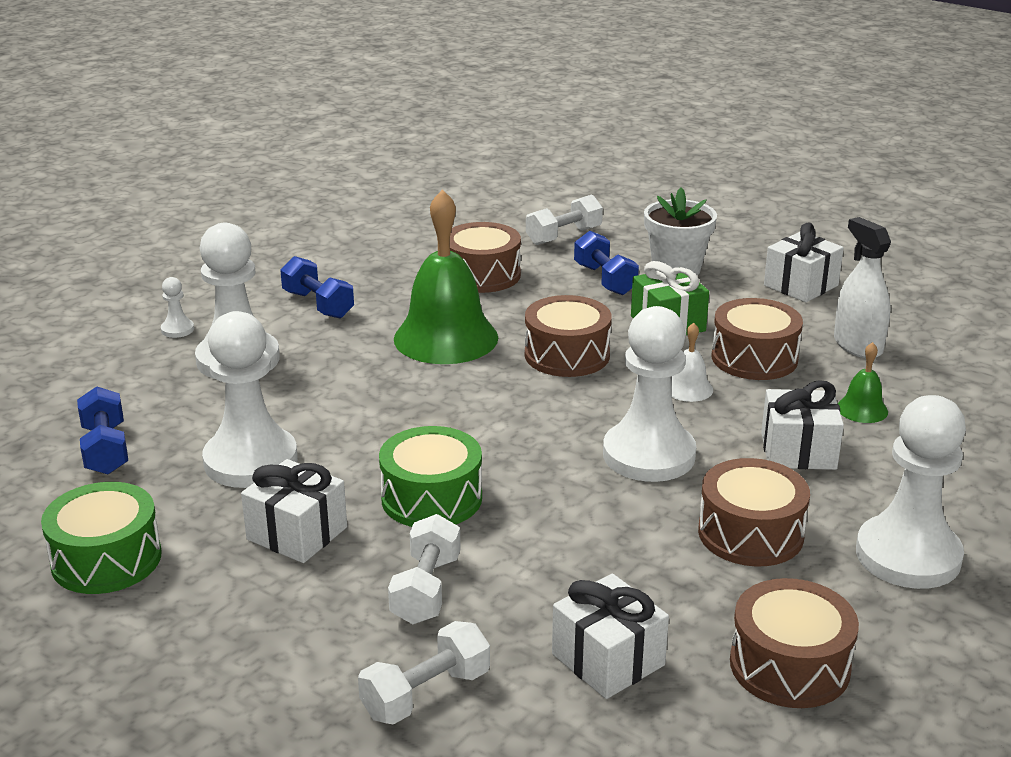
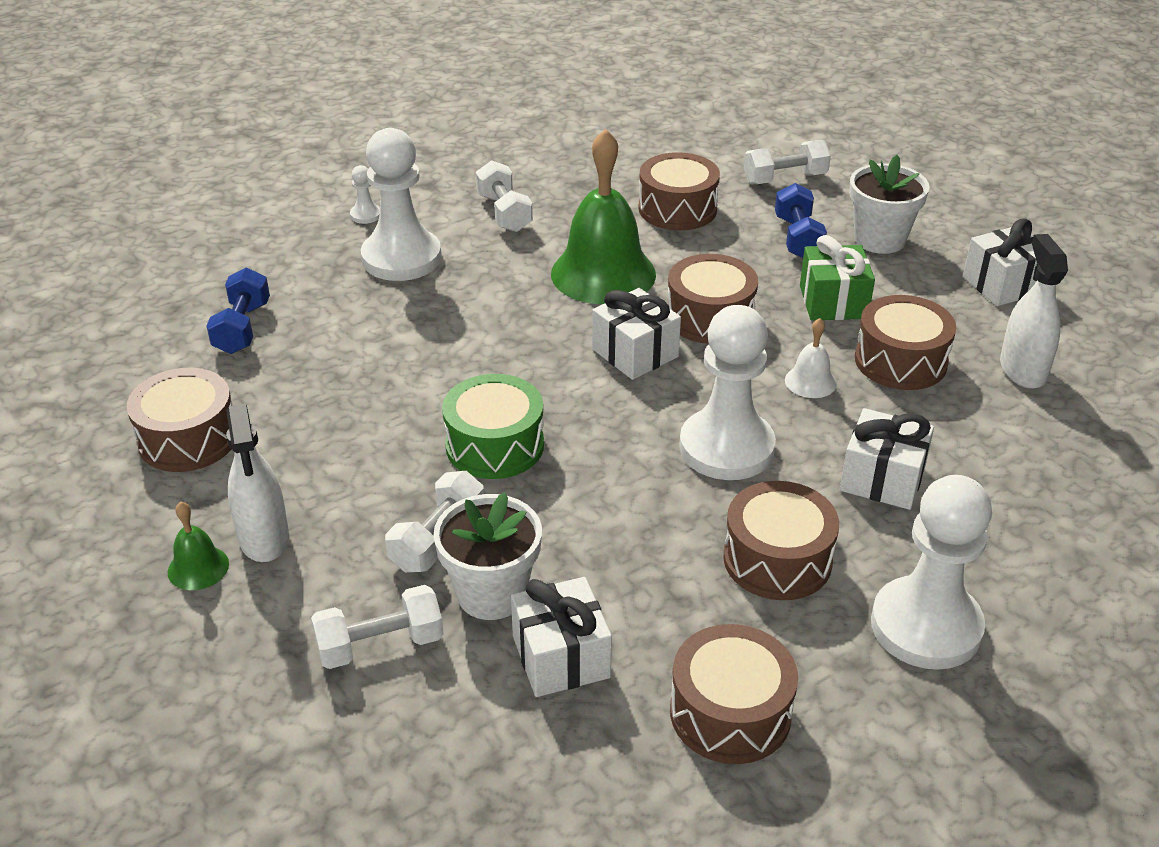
camera: 20 degrees right, 10 degrees up
(106, 559) = (188, 438): green drum -> brown drum
(245, 629) = (264, 538): none -> white spray bottle
(251, 461) = (357, 368): white pawn -> none
(297, 533) = (357, 452): white gift -> white gift (635, 353)
(318, 304) = (504, 213): blue dumbbell -> white dumbbell
(508, 623) = (491, 594): none -> white flower pot
(862, 409) = (981, 446): green bell -> green bell (198, 567)

